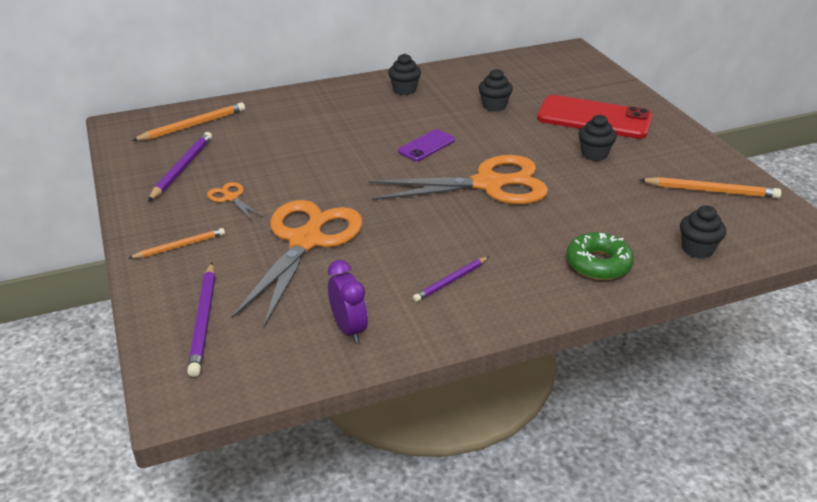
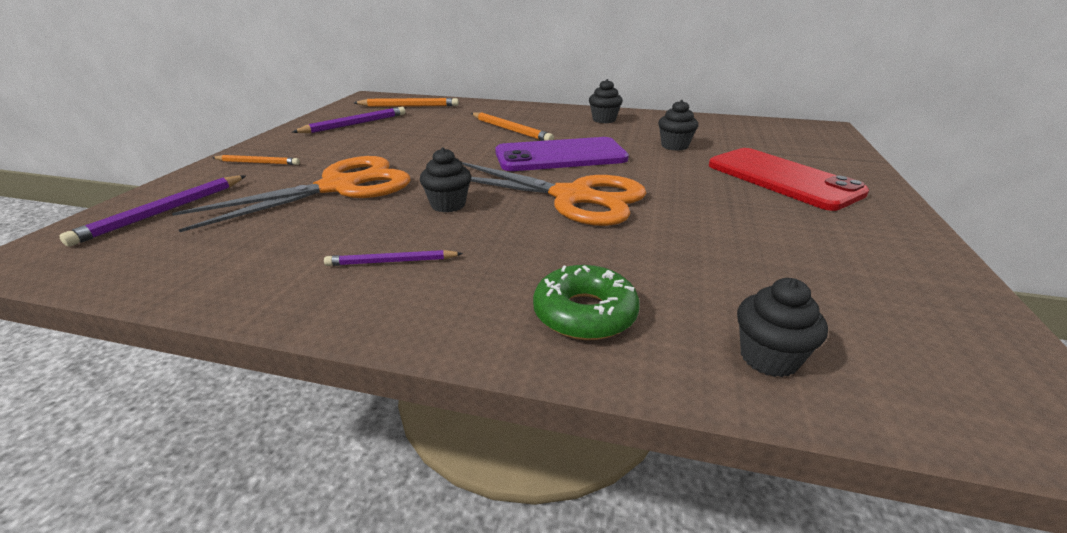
camera: 35 degrees right, 5 degrees down
(231, 198) = (348, 146): orange scissors -> none
(349, 329) = (231, 263): purple clock -> none
(426, 146) = (560, 156): purple phone -> purple phone, size x1.94
(594, 154) = (739, 207): black cupcake -> black cupcake (448, 205)
(711, 191) = (881, 293): orange pencil -> orange pencil (510, 130)

